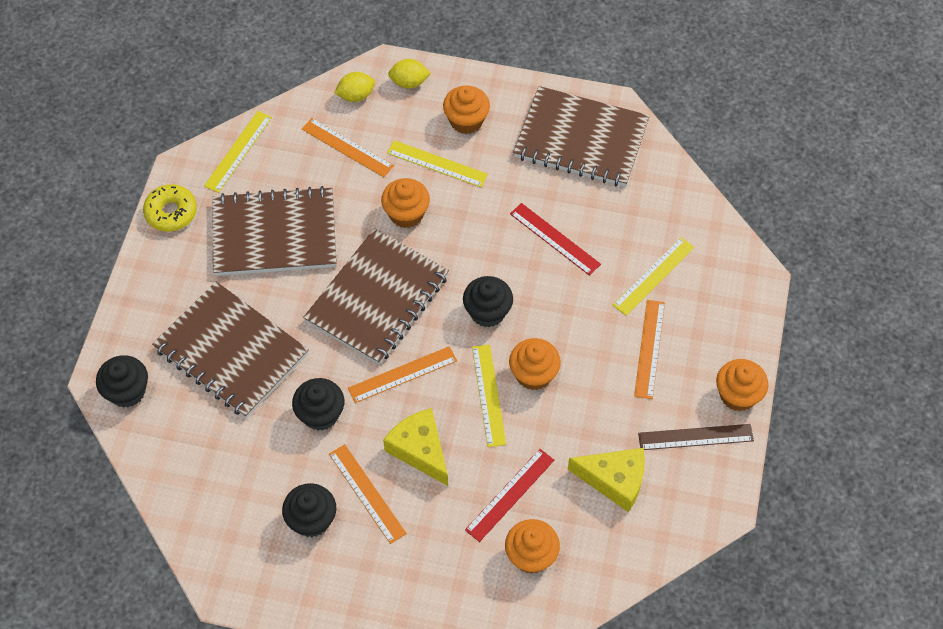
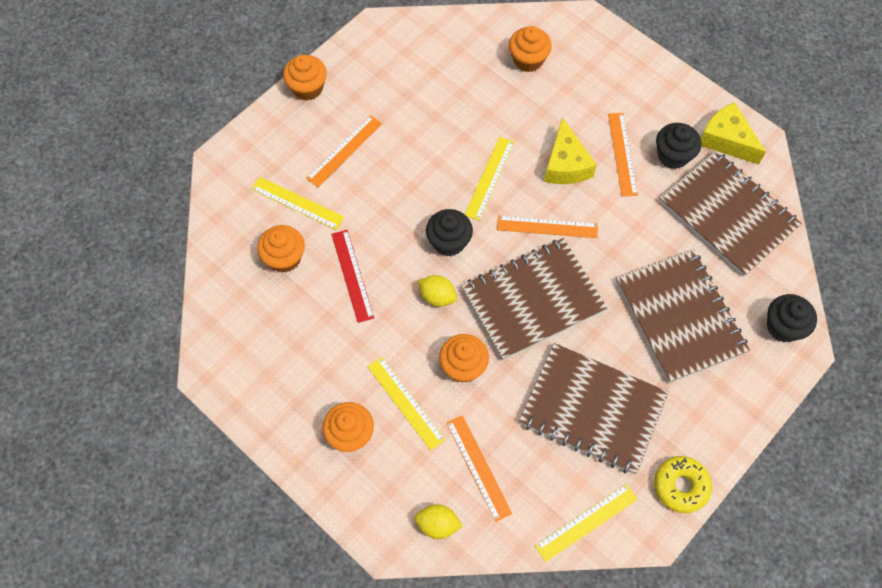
camera: 150 degrees left, 5 degrees up
(320, 414) = (629, 228): black cupcake -> none
(409, 82) = (377, 510): yellow lemon -> yellow lemon (437, 297)
(510, 494) = (518, 103): red ruler -> none
(533, 374) = (445, 176): orange cupcake -> orange cupcake (284, 258)
(581, 139) = (262, 356): brown notebook -> brown notebook (727, 215)
(614, 480) = (438, 77): yellow cheese -> yellow cheese (726, 140)
(653, 276) = (297, 203): yellow ruler -> yellow ruler turned 45 degrees clockwise
(695, 437) = (360, 76): brown ruler -> none

